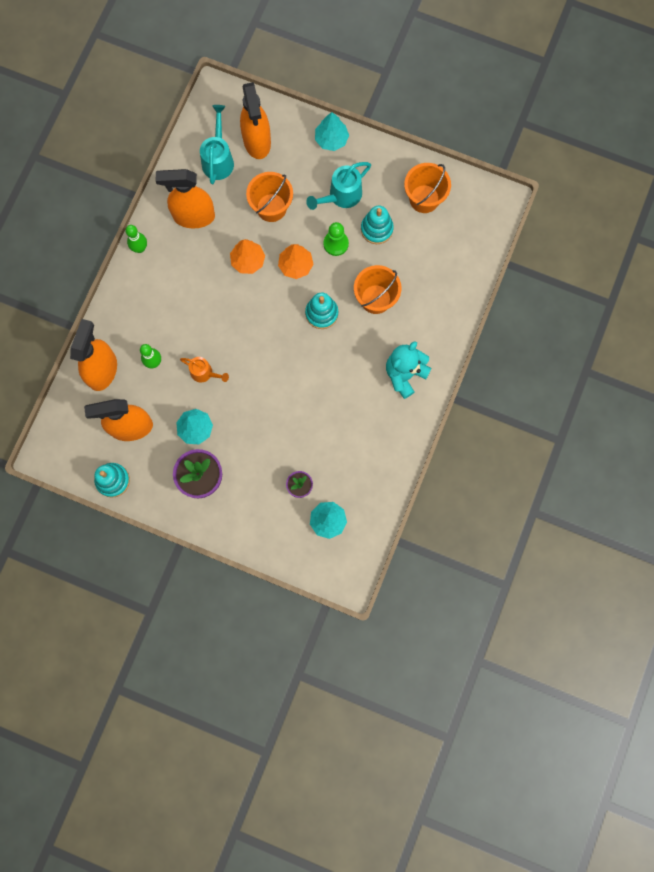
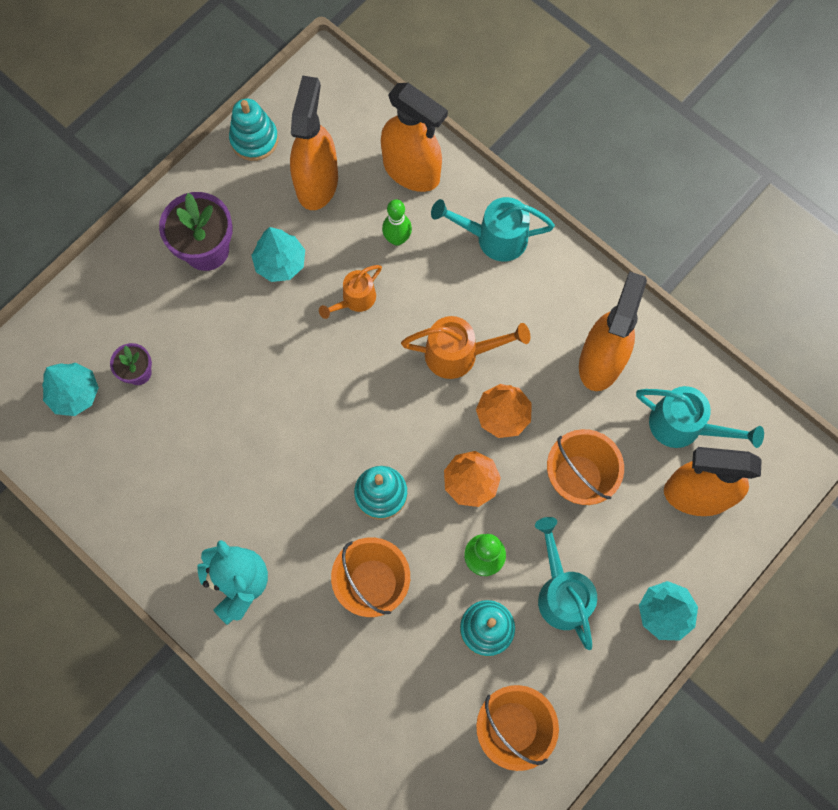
camera: 110 degrees right, 5 degrees down
(133, 304) = (494, 237): none -> turquoise watering can
(140, 248) = (575, 272): green bowling pin -> none
(218, 298) = (459, 354): none -> orange watering can

